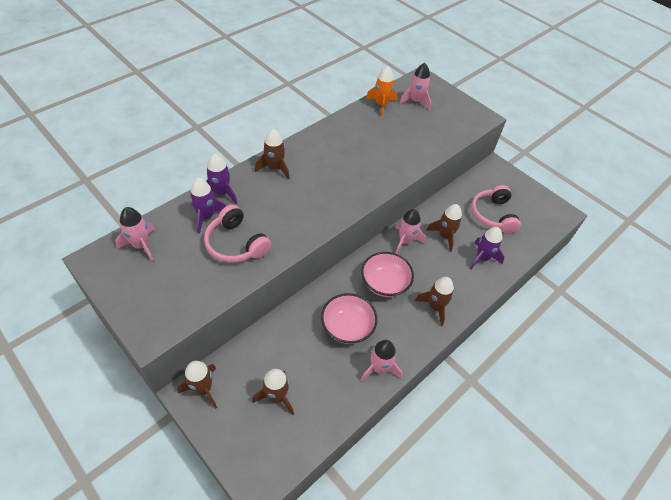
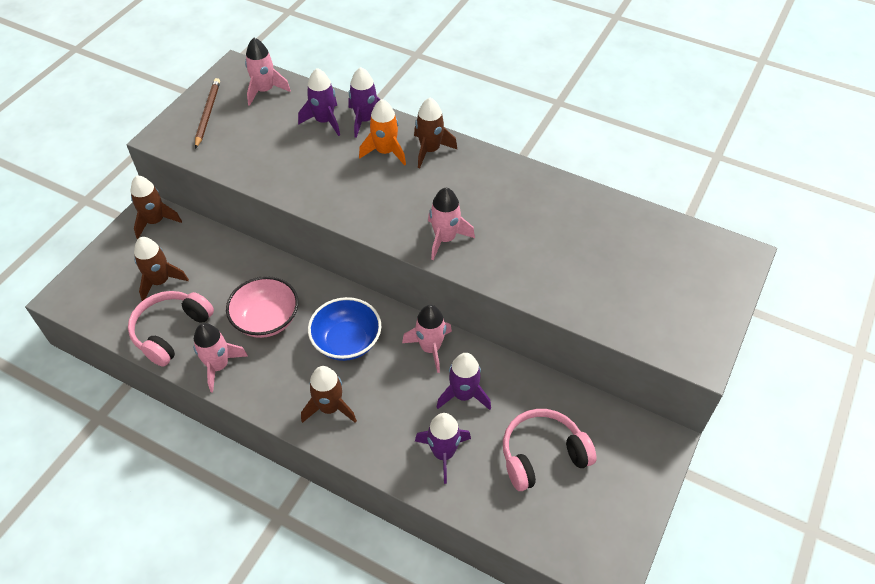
camera: 75 degrees right, 0 degrees up
(143, 293) = (207, 114): none -> brown pencil
(236, 244) = (296, 156): pink headphones -> pink headphones (171, 331)
(381, 105) = (630, 220): orange rocket -> orange rocket (385, 152)
(385, 283) = (347, 342): pink bowl -> blue bowl
(416, 101) = (671, 259): pink rocket -> pink rocket (445, 239)
(444, 236) = (463, 395): brown rocket -> purple rocket

